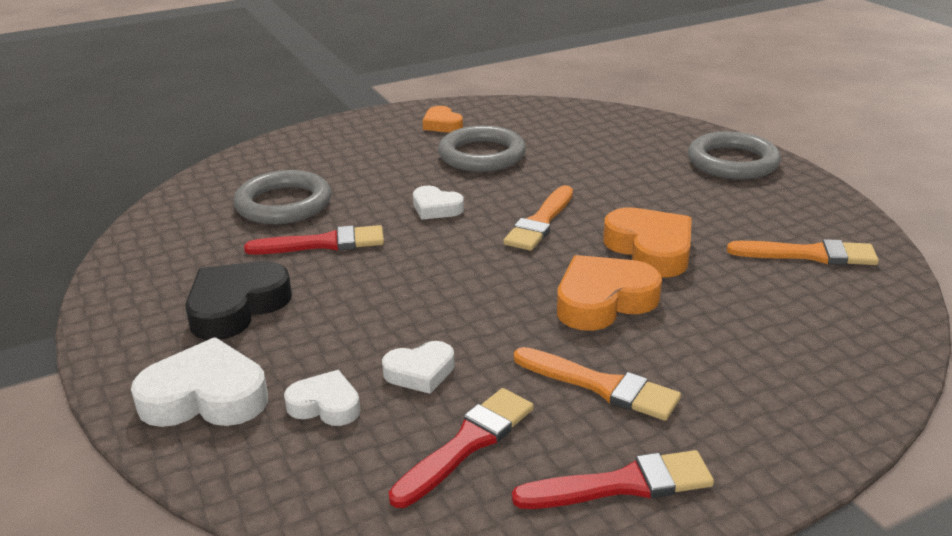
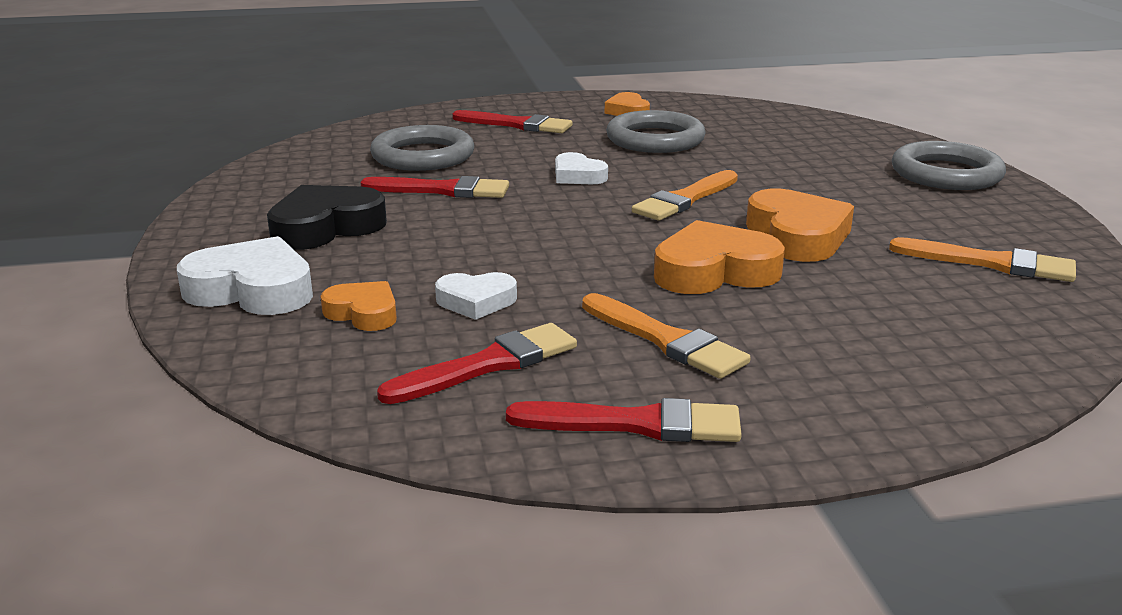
camera: 15 degrees right, 5 degrees down
(325, 405) = (363, 313): white heart -> orange heart
(351, 153) = (516, 124): none -> red brush

